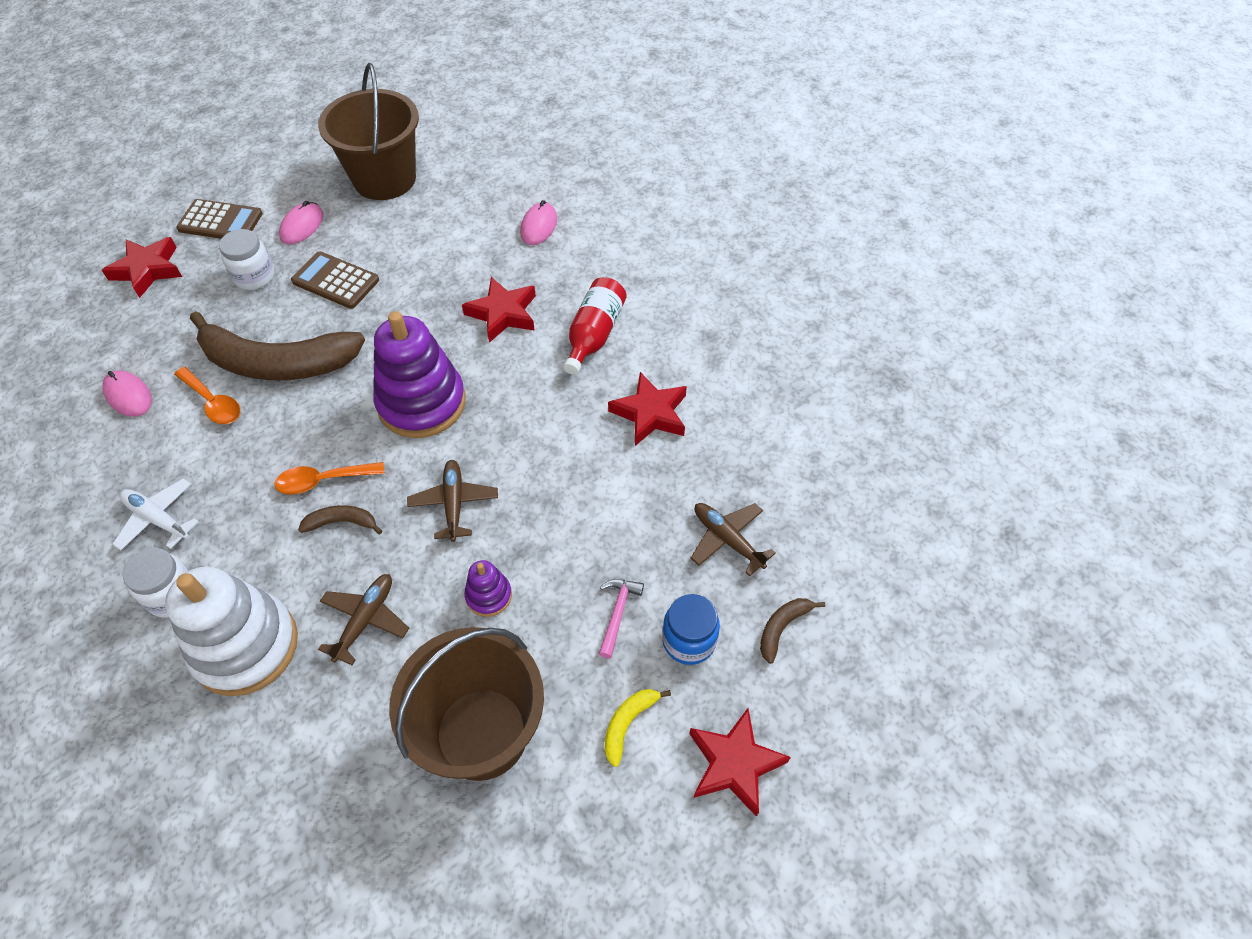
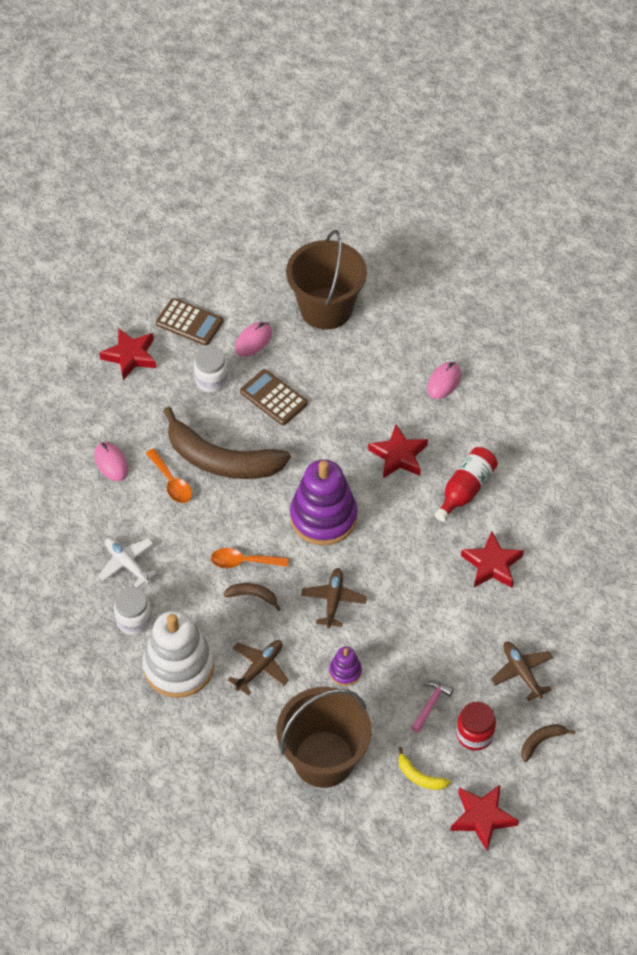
camera: 15 degrees right, 0 degrees up
(628, 723) = (419, 776): yellow banana -> yellow banana turned 105 degrees counterclockwise
(689, 641) = (474, 734): blue jar -> red jar

